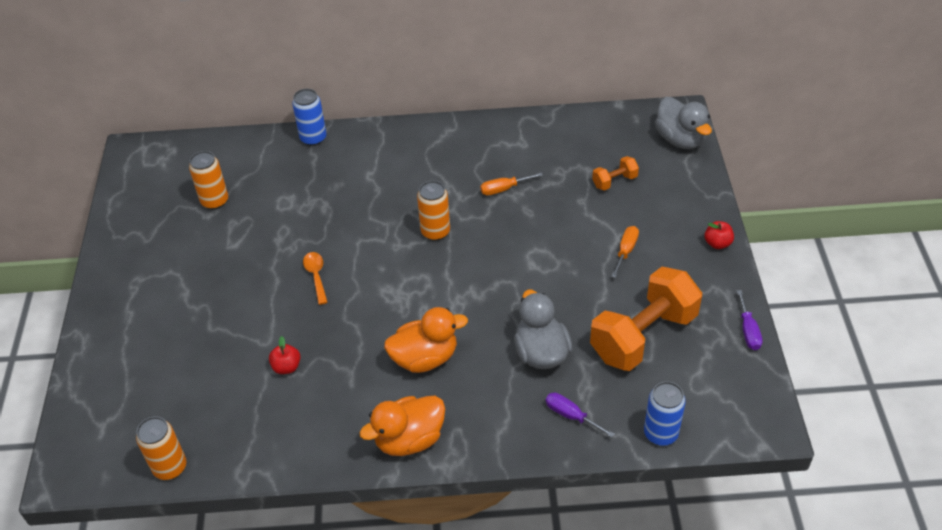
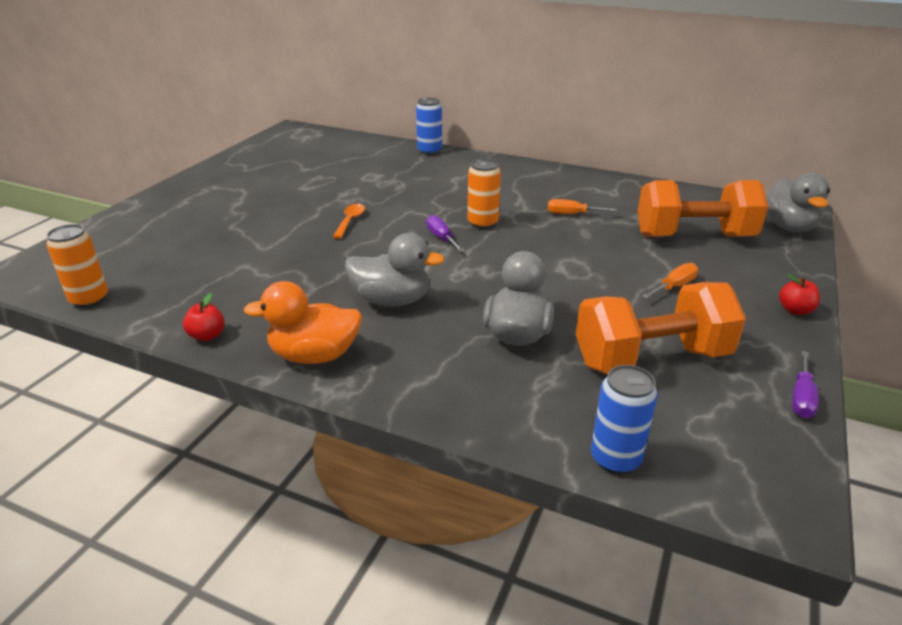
camera: 25 degrees right, 15 degrees down
(215, 201) = (318, 163): orange can -> none
(286, 367) = (262, 267): red apple -> red apple (207, 335)
(425, 358) = (392, 300): orange duck -> grey duck
(571, 416) = (509, 399): purple screwdriver -> purple screwdriver (441, 238)
(614, 181) = (694, 236): orange dumbbell -> orange dumbbell, size x2.26

